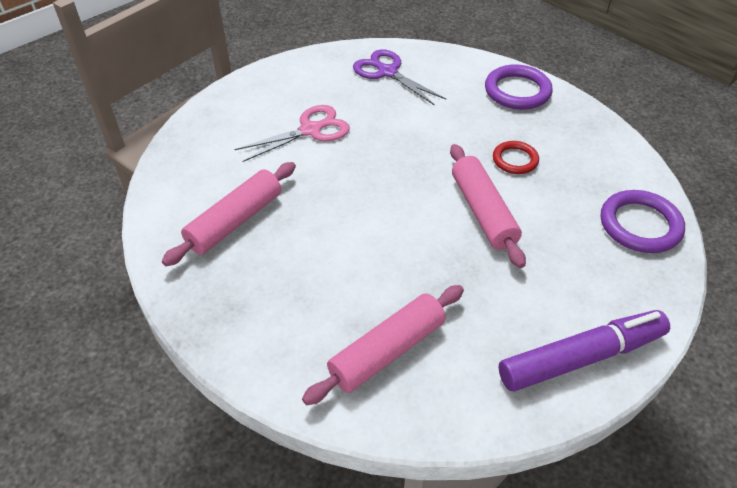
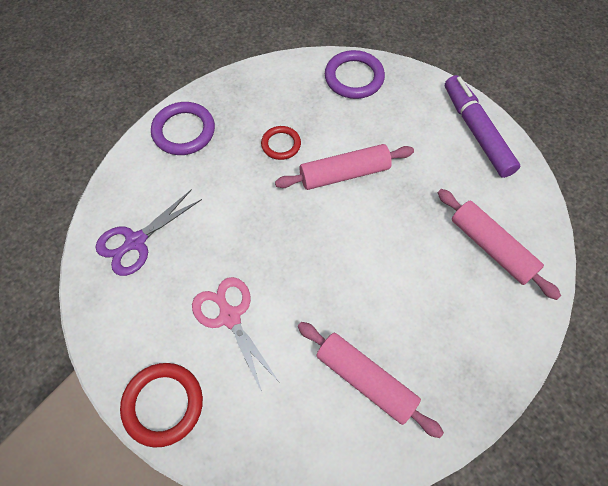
camera: 90 degrees left, 15 degrees up
(237, 98) = (163, 404): none -> red ring

